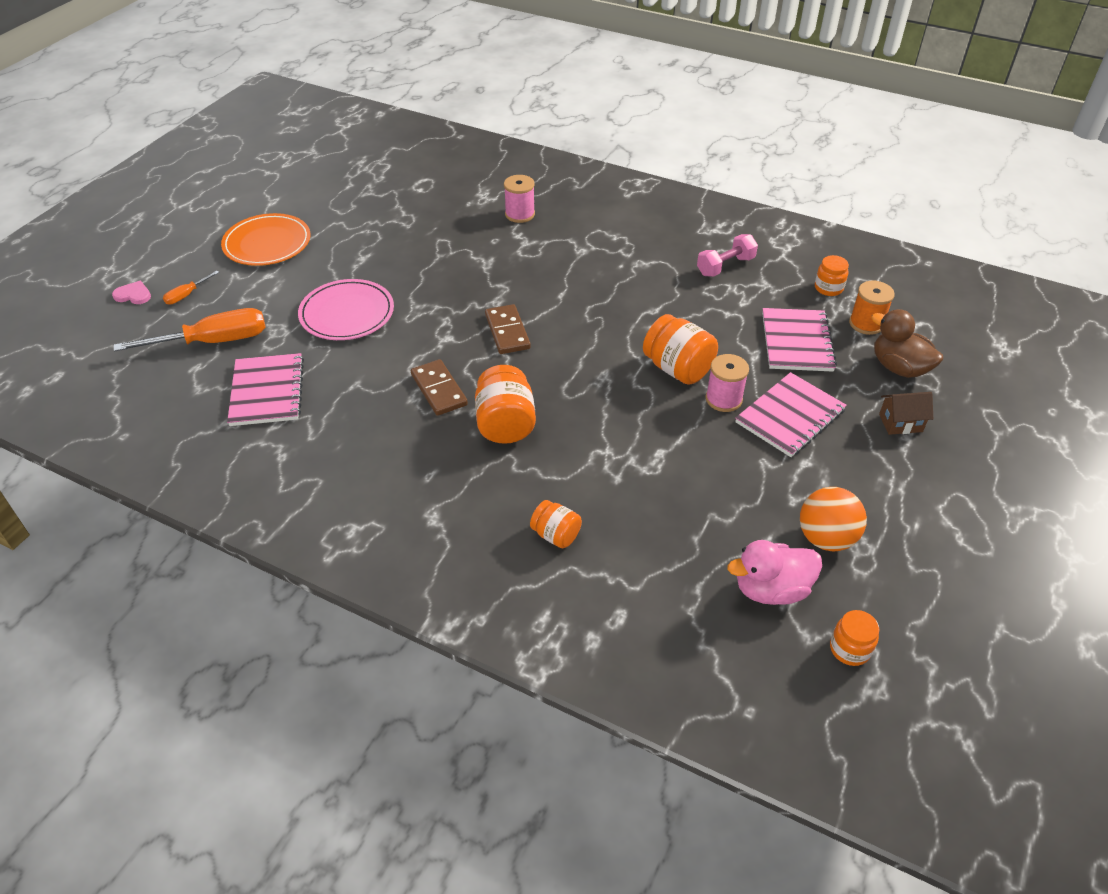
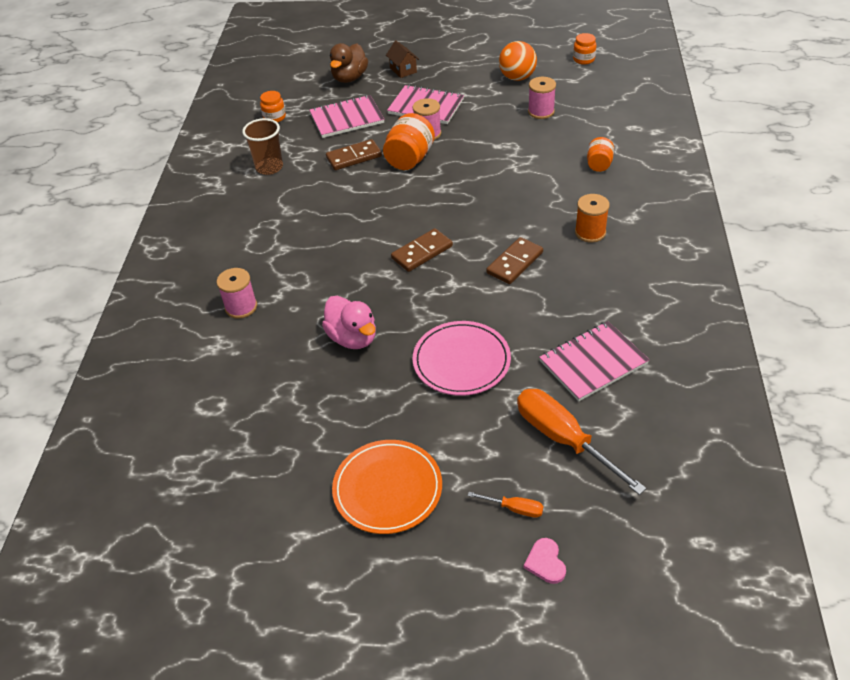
camera: 110 degrees left, 0 degrees up
(505, 424) = (524, 217): orange jar -> none
(708, 328) = (354, 157): none -> brown domino
(717, 527) = (541, 111): none -> pink spool
(725, 266) = (269, 167): pink dumbbell -> brown cup
(771, 589) = (568, 86): pink duck -> pink duck (353, 338)
(866, 324) = (309, 96): orange spool -> orange spool (590, 232)

